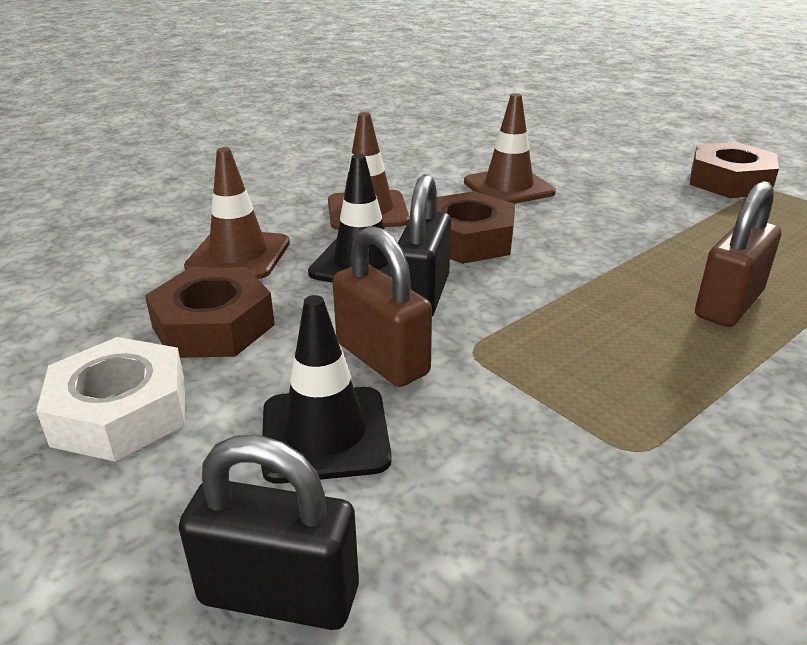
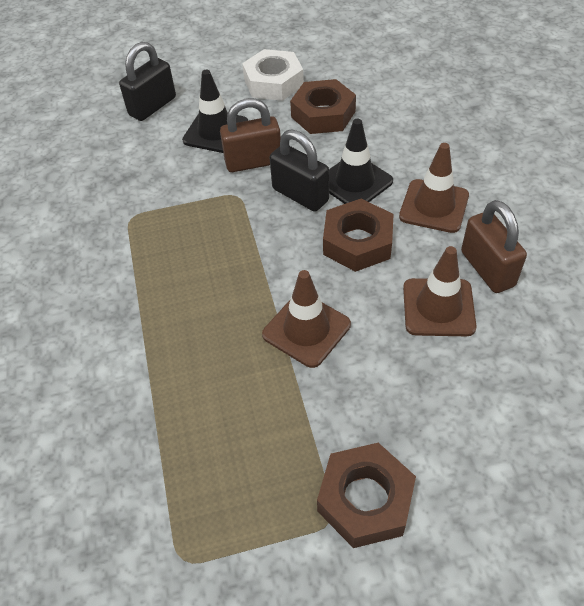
camera: 120 degrees right, 20 degrees up
(238, 255) = (398, 134): brown traffic cone -> brown traffic cone (306, 329)
(728, 304) = (191, 331): brown padlock -> brown padlock (487, 269)

